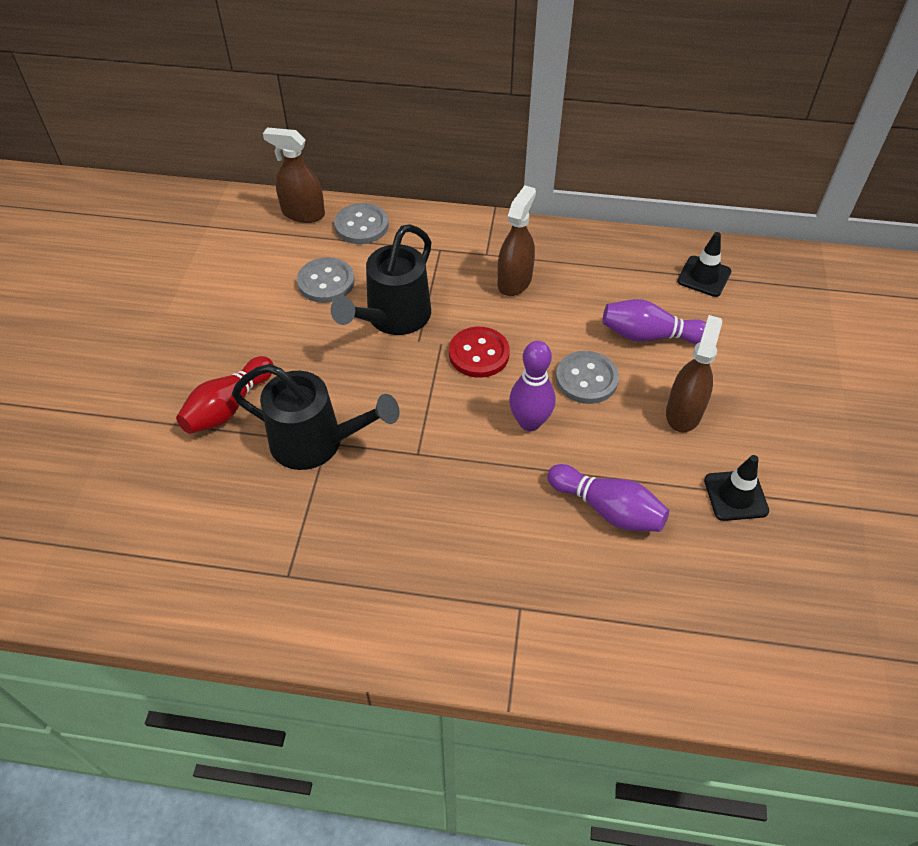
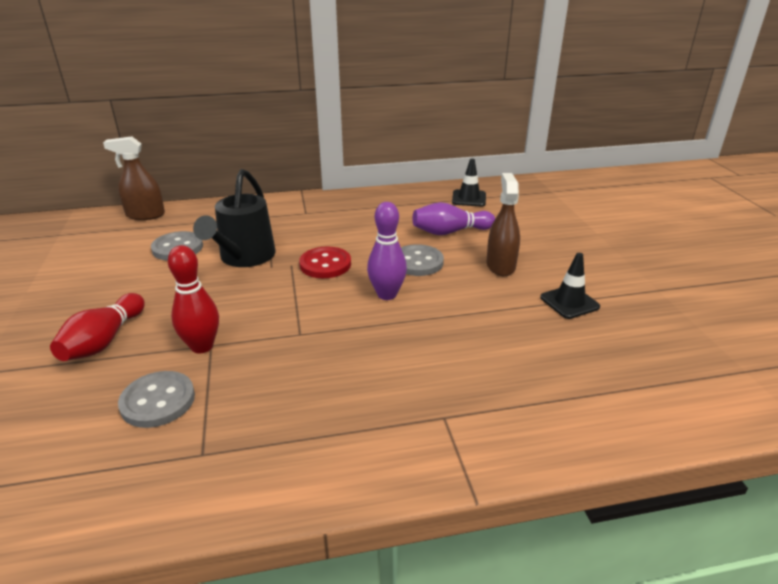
camera: 20 degrees left, 20 degrees down
(317, 442) = (202, 346): black watering can -> red bowling pin
(361, 226) = (198, 214): grey button -> grey button (158, 401)
(514, 281) = (334, 222): brown spray bottle -> none
(608, 509) = (479, 332): purple bowling pin -> none

